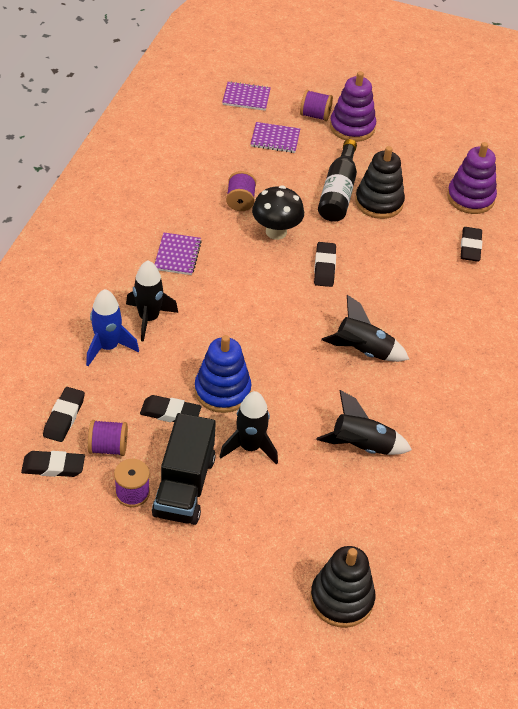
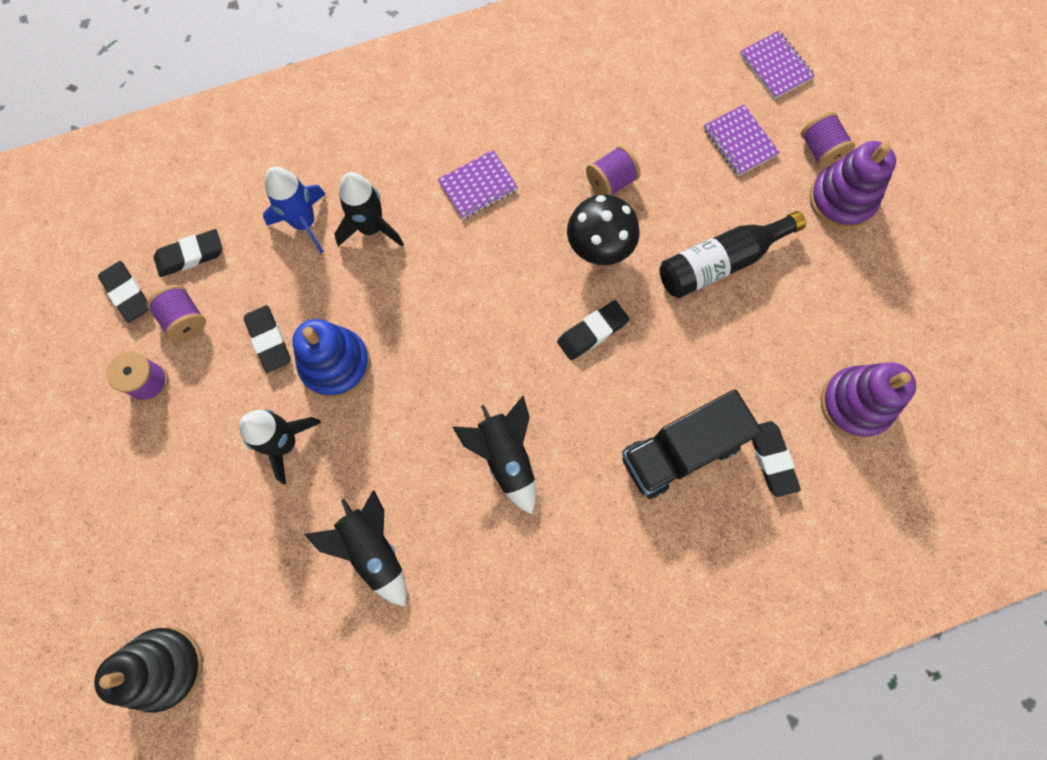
camera: 55 degrees right, 25 degrees up
(184, 486) = (190, 421): black truck -> black truck (680, 451)
(379, 202) = (747, 313): black stacking toy -> none
(470, 247) = (771, 459): black eraser -> black eraser turned 75 degrees counterclockwise

